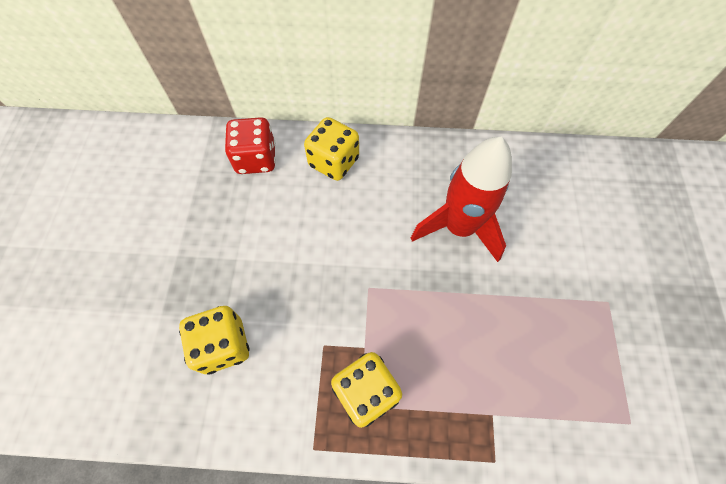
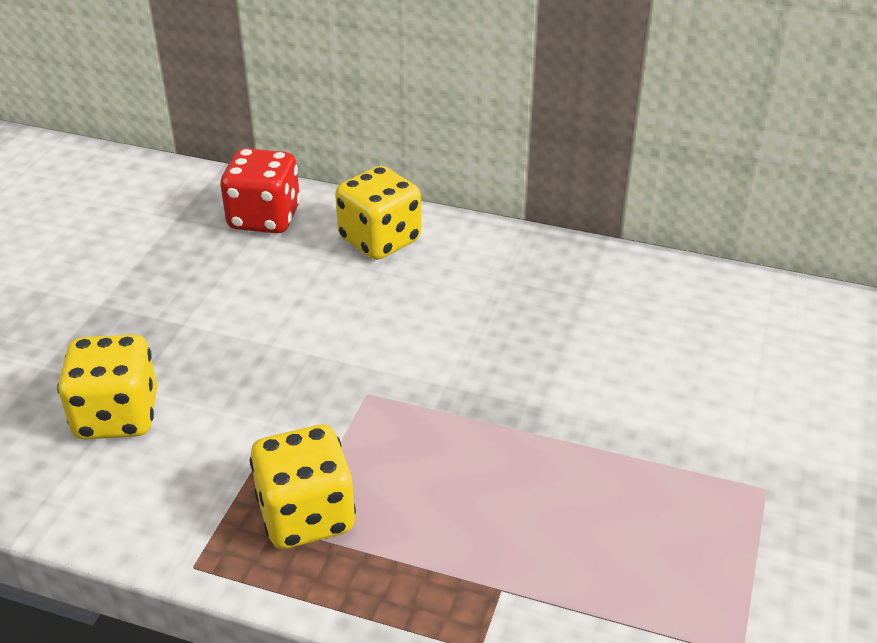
camera: 15 degrees right, 25 degrees down
(459, 228) = (545, 349): red rocket -> none

